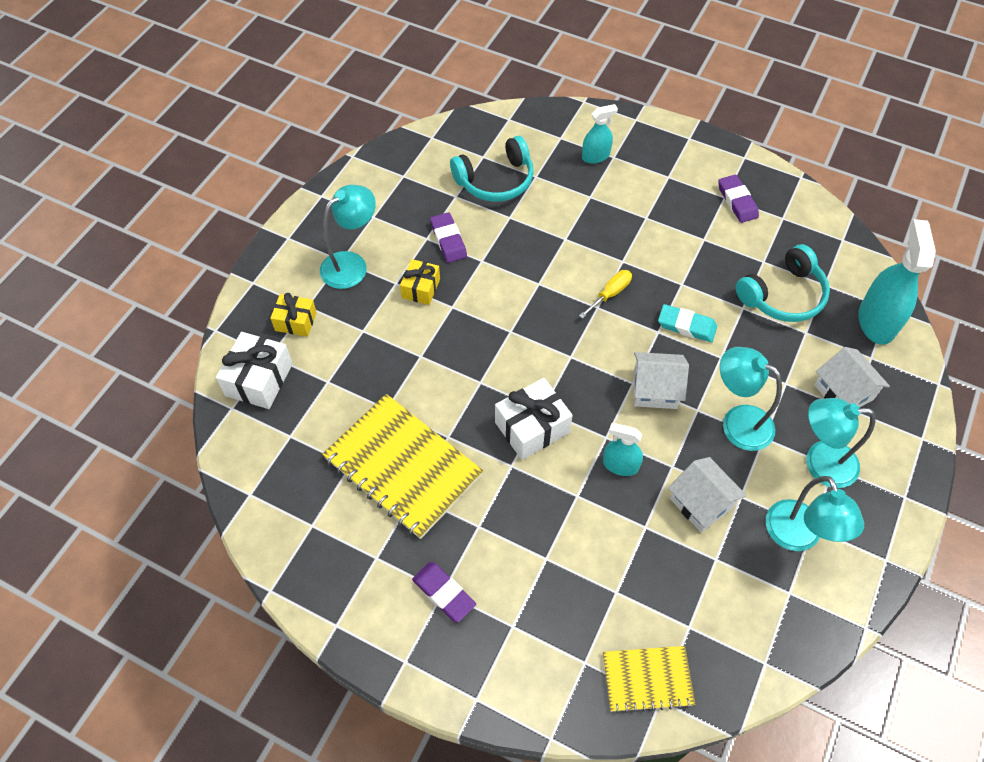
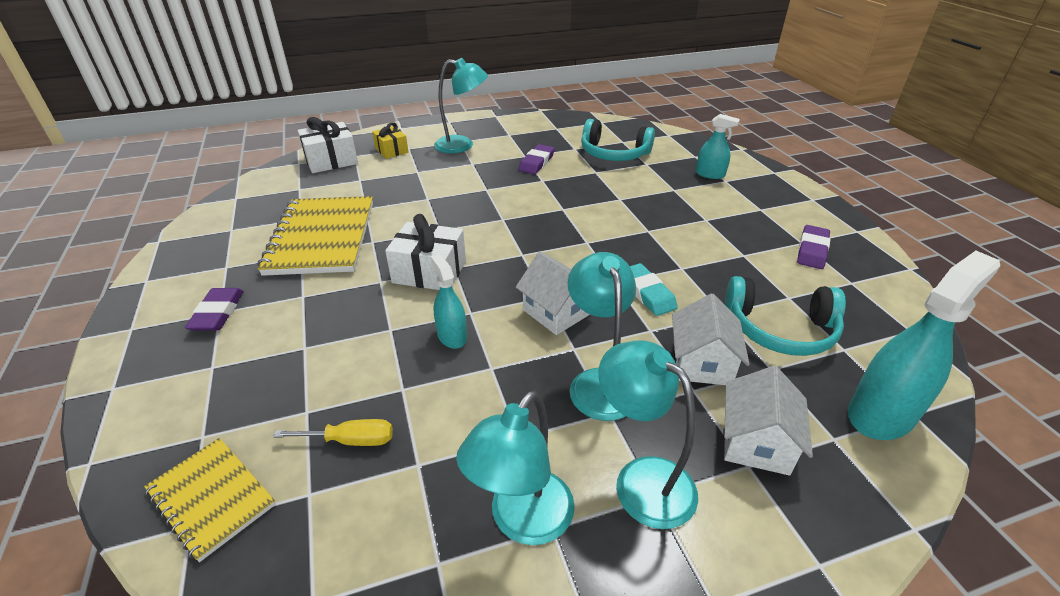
camera: 45 degrees right, 20 degrees down
(421, 288) = (482, 172): yellow gift -> none
(610, 294) = (609, 241): yellow screwdriver -> yellow screwdriver (351, 440)
(701, 503) = (473, 412): white house -> white house (702, 363)

